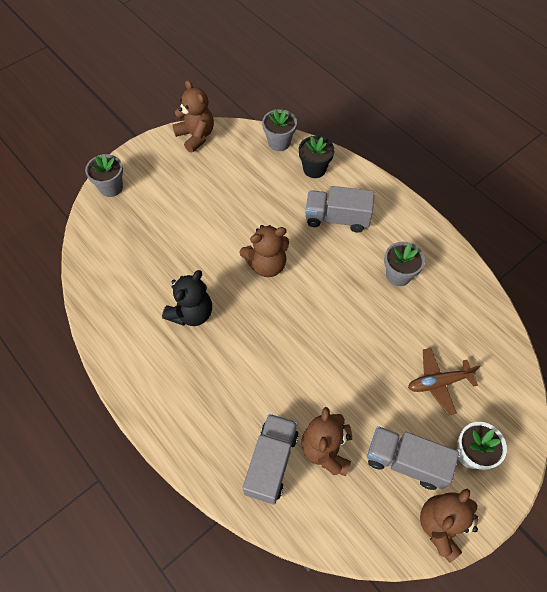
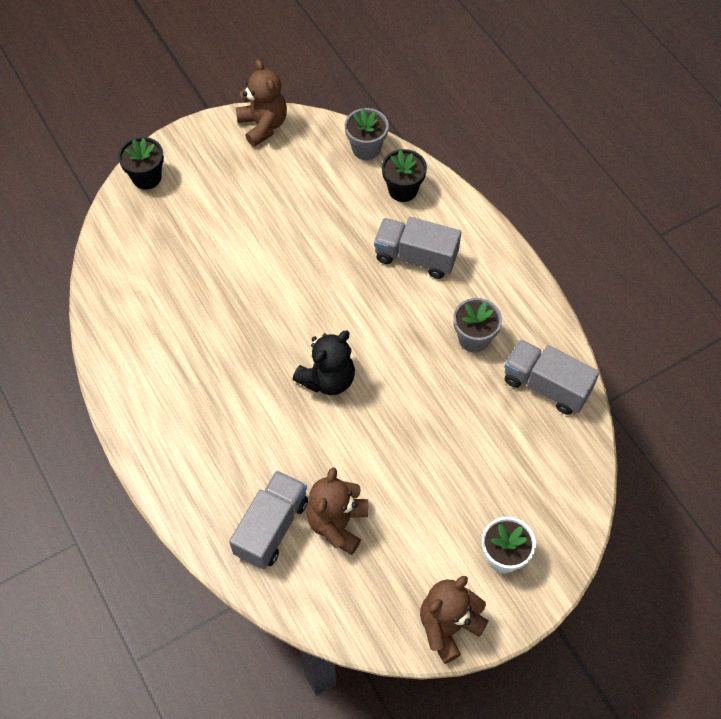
camera: 10 degrees right, 0 degrees up
(111, 187) = (146, 177): grey flower pot -> black flower pot
(191, 313) = (215, 345): black teddy bear -> black teddy bear (328, 379)
(266, 264) = (316, 301): brown teddy bear -> none
(406, 461) = (425, 552): grey truck -> grey truck (546, 386)
(438, 382) = (487, 472): brown plane -> none

